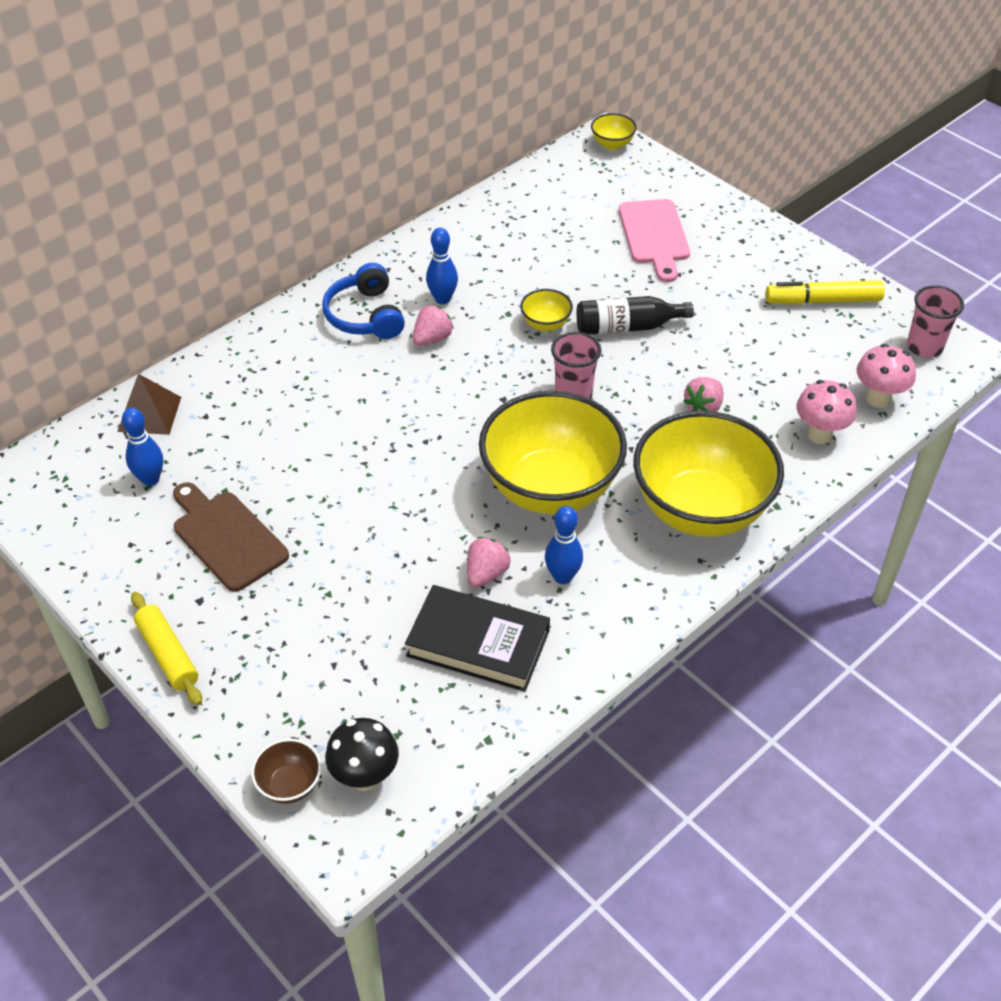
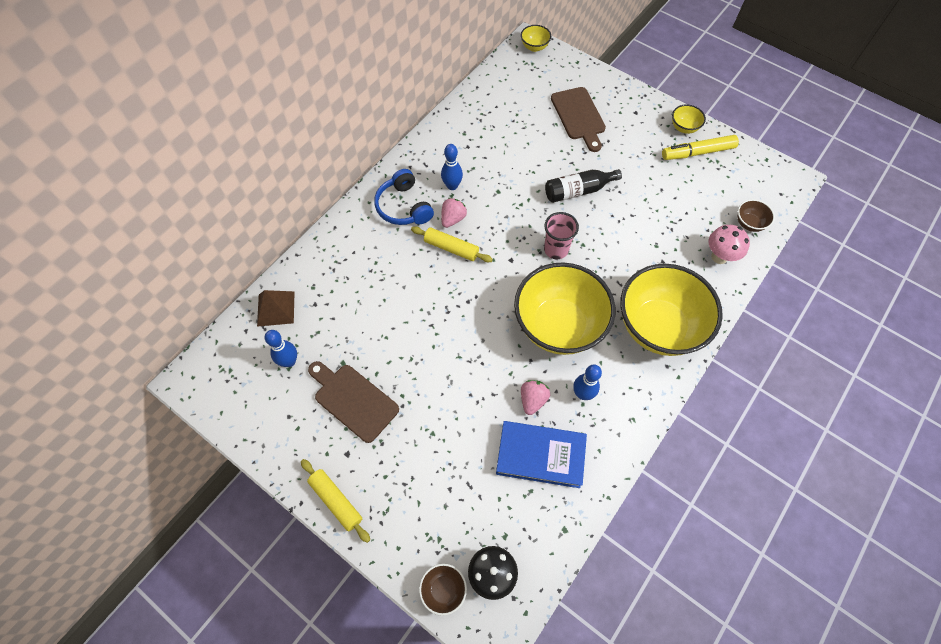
camera: 10 degrees left, 15 degrees up
(420, 374) = (451, 248): none -> yellow rolling pin
(478, 643) = (540, 456): black book -> blue book
(545, 324) = (525, 196): yellow bowl -> yellow bowl (684, 128)
(654, 236) = (579, 116): pink cutting board -> brown cutting board
(703, 407) = (641, 247): pink strawberry -> none
(878, 399) = (749, 223): pink mushroom -> brown bowl
(924, 347) = (768, 179): pink cup -> none

